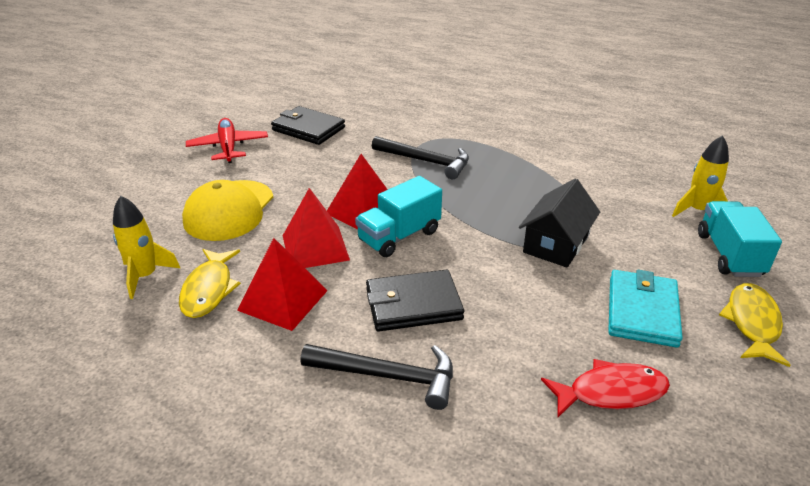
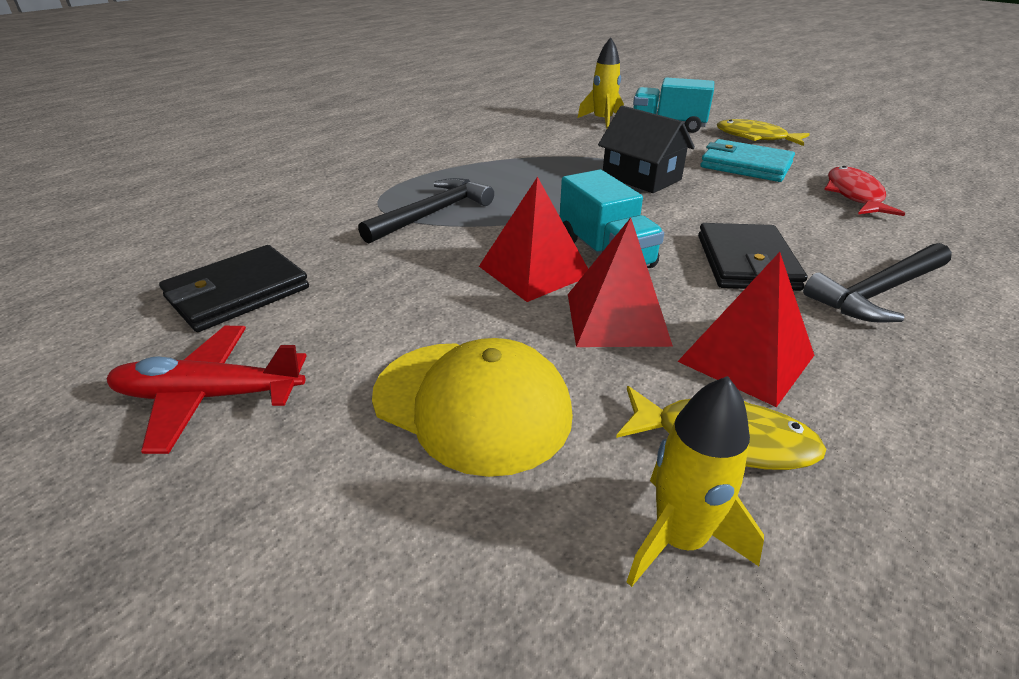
camera: 75 degrees left, 0 degrees up
(389, 376) = (877, 292): black hammer -> black hammer turned 150 degrees counterclockwise

